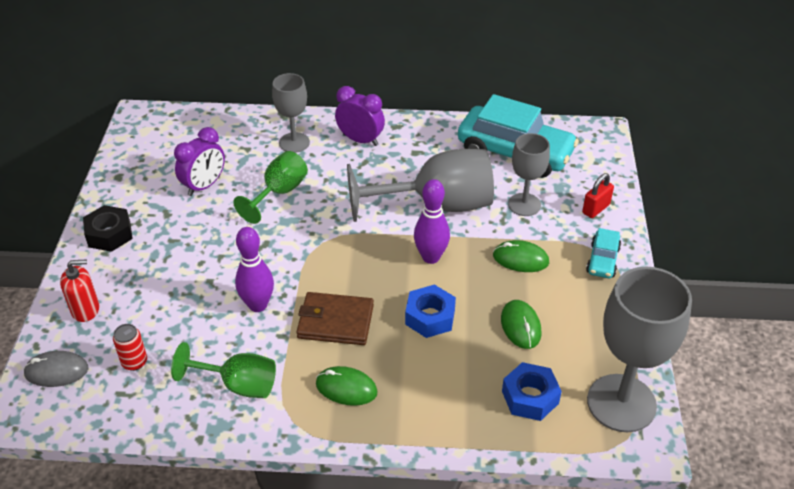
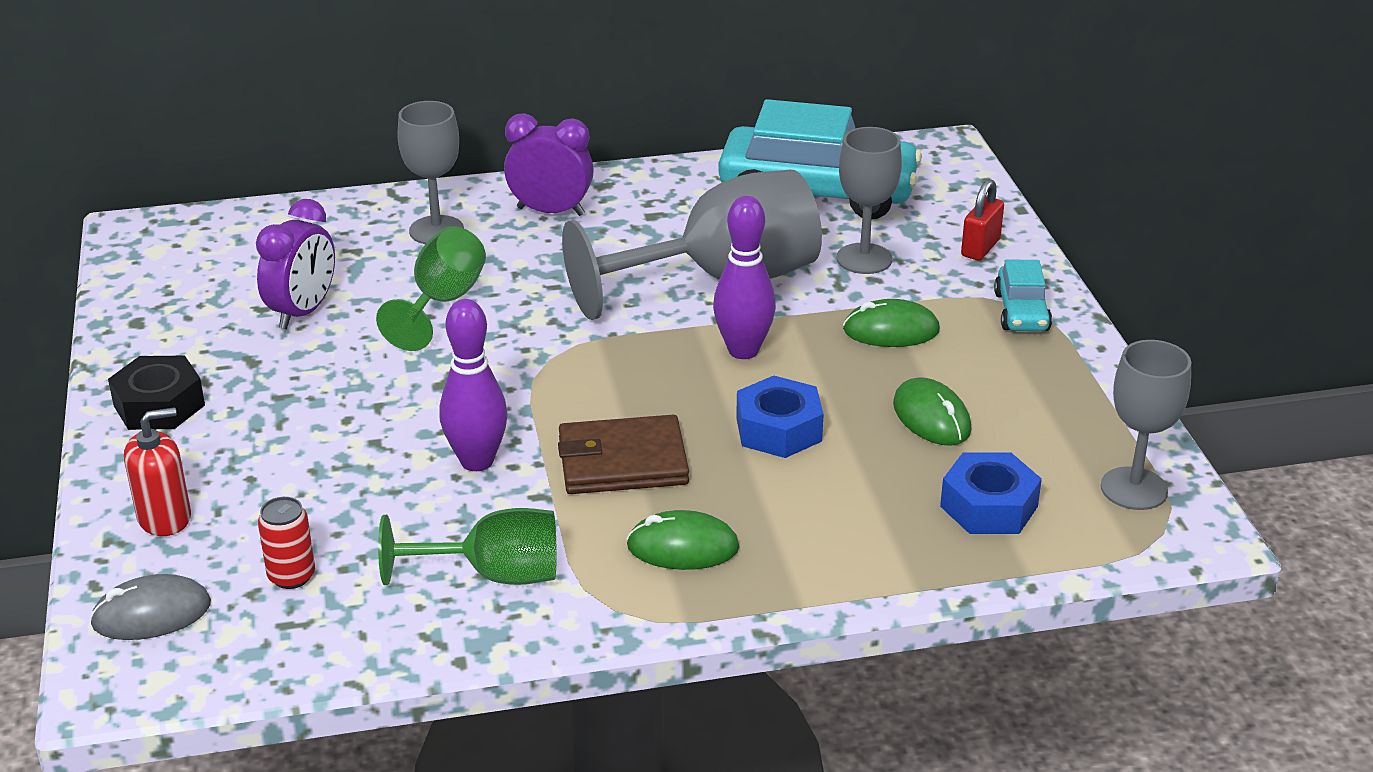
camera: 15 degrees left, 10 degrees down
(621, 403) = (1134, 489): grey goblet -> grey goblet, size x0.58

